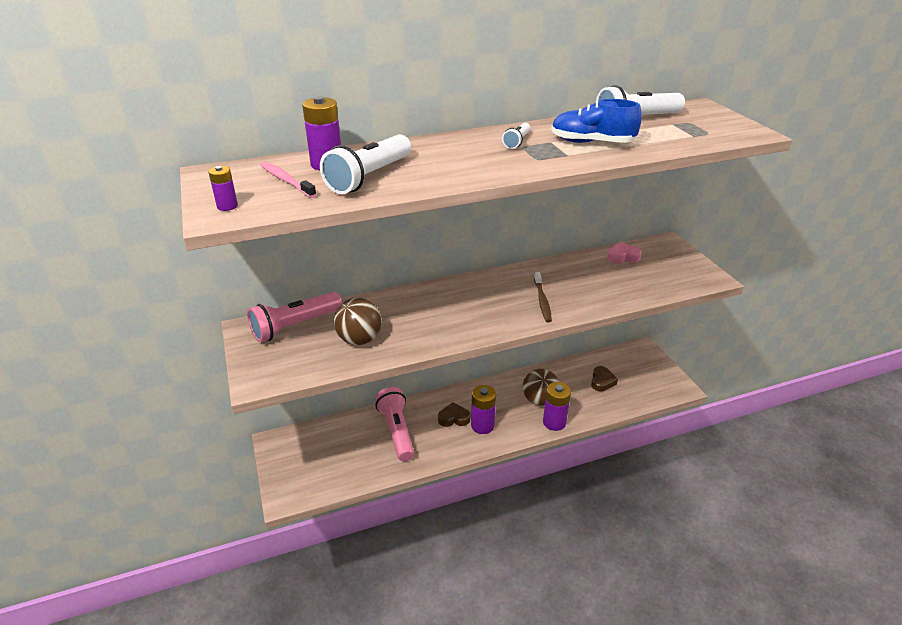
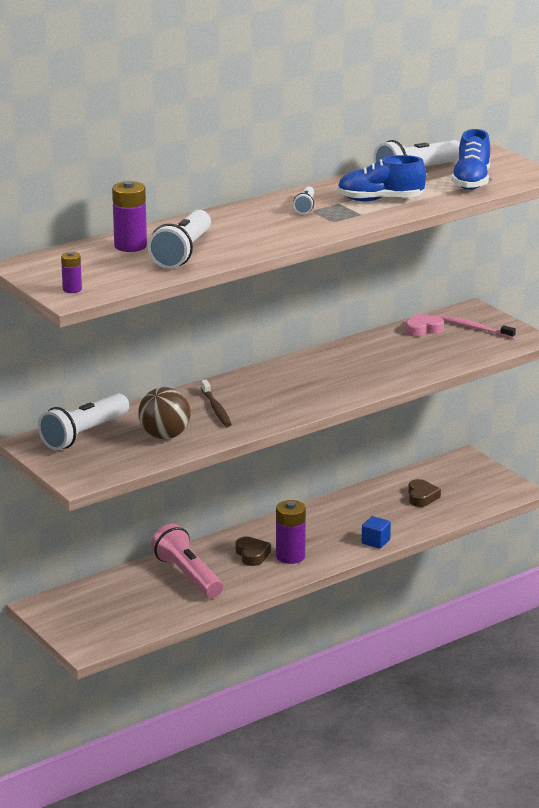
camera: 15 degrees left, 10 degrees down
(286, 180) = (105, 264): pink toothbrush -> pink toothbrush (475, 328)
(295, 326) = (84, 434): pink flashlight -> white flashlight
(453, 418) = (252, 555): brown heart -> brown heart turned 90 degrees clockwise
(539, 400) = (350, 524): brown ball -> none
(542, 301) = (347, 380): brown toothbrush -> brown toothbrush (216, 408)
(554, 422) = (375, 542): purple battery -> blue cube
(687, 133) = (471, 181): none -> blue shoe

